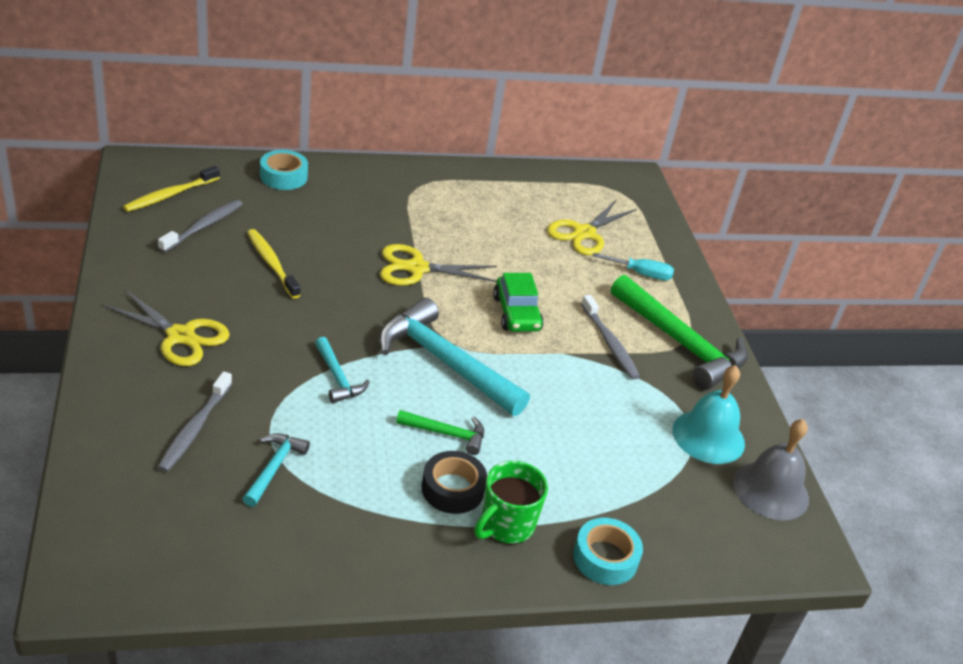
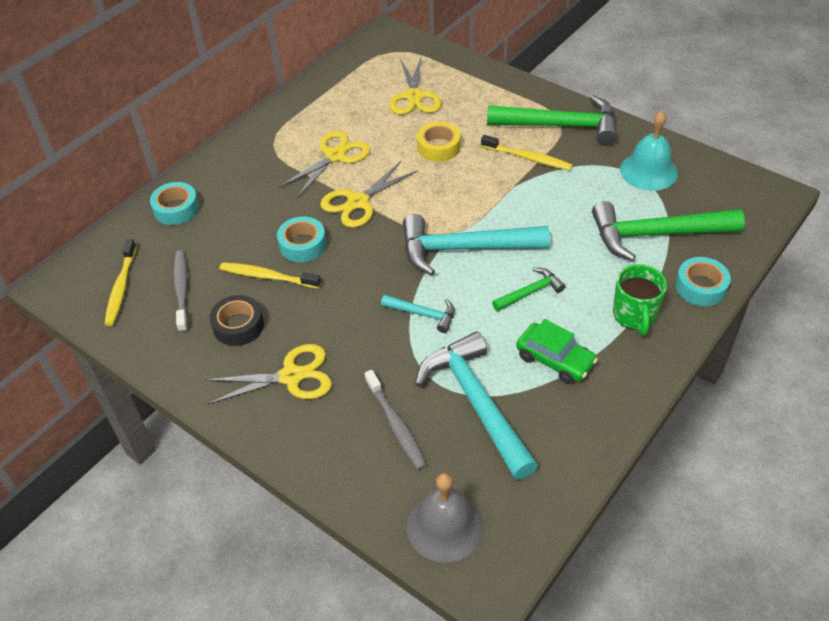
camera: 35 degrees left, 10 degrees up
(274, 468) = (476, 403): turquoise hammer -> turquoise hammer, size x2.04
(329, 263) = (302, 245): none -> turquoise tape
(451, 226) = (335, 156): none -> yellow scissors
(453, 489) = (581, 321): black tape -> black tape (238, 326)
(516, 313) = (455, 183): green car -> green car (555, 360)
(544, 280) = (438, 147): none -> yellow tape
(610, 343) = (528, 158): grey toothbrush -> yellow toothbrush
(632, 486) = (656, 234): none -> green hammer
(641, 274) = (481, 98): turquoise screwdriver -> none
(771, 490) = (714, 176): grey bell -> grey bell (445, 526)

